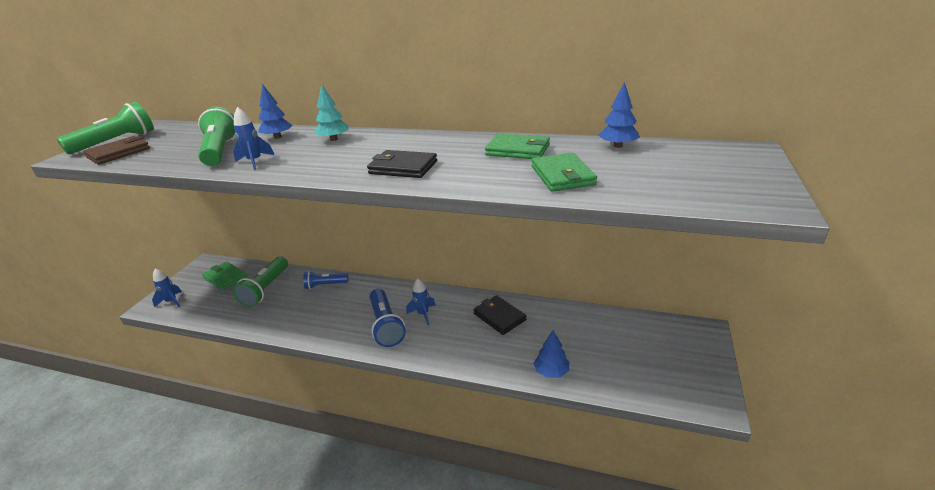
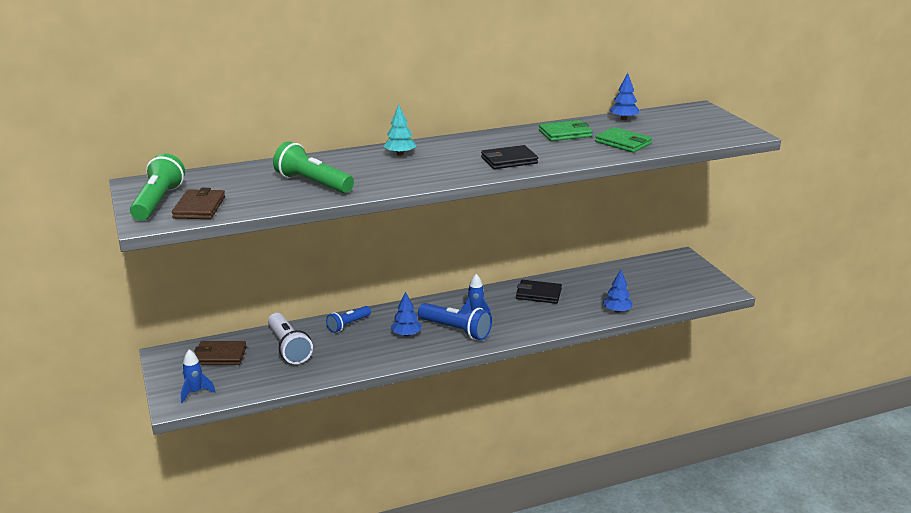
camera: 40 degrees left, 5 degrees down
(225, 277) = (220, 356): green wallet -> brown wallet
(255, 162) = (374, 183): blue rocket -> none
(266, 289) = (289, 348): green flashlight -> white flashlight
(277, 137) = (339, 163): blue tree -> blue tree (406, 334)

